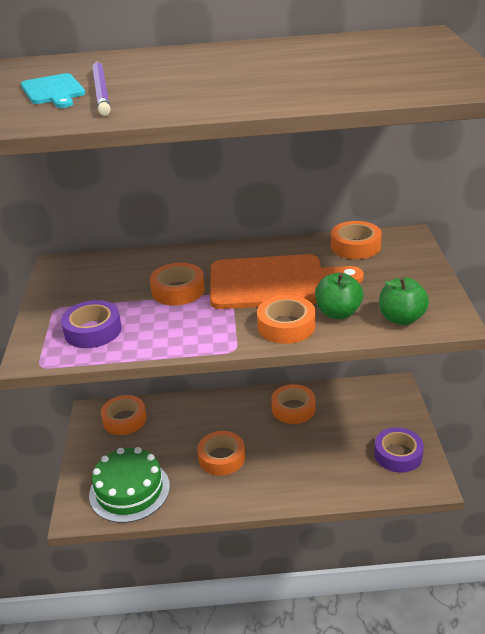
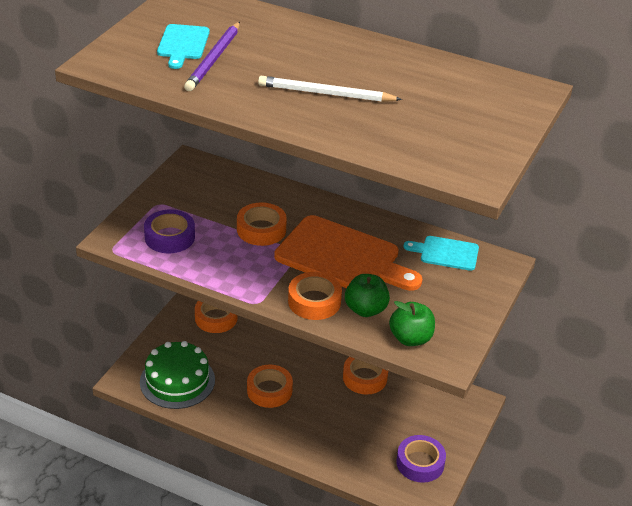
camera: 25 degrees right, 5 degrees up
(250, 80) = (326, 94): none -> white pencil
(355, 246) = (446, 253): orange tape -> turquoise cutting board

